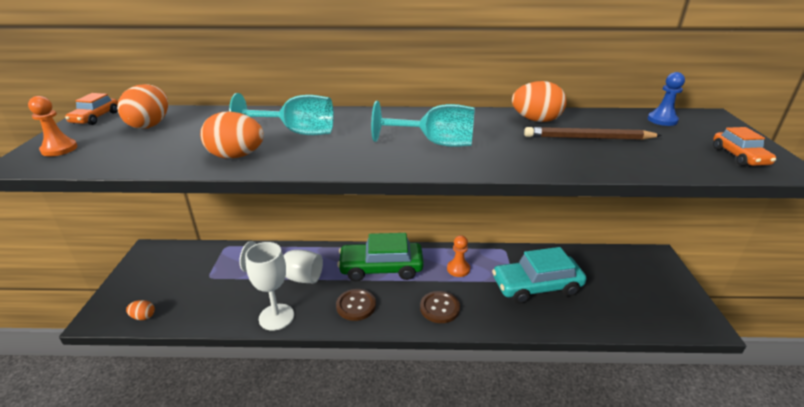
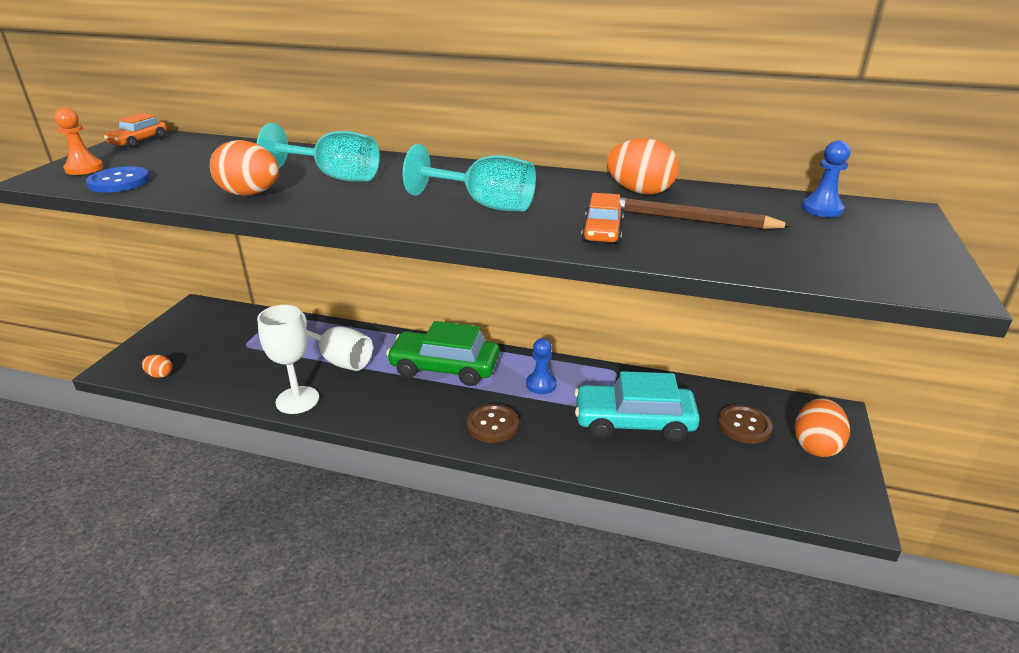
camera: 15 degrees right, 0 degrees up
(104, 158) = (119, 182): none -> blue button
(150, 125) = (187, 153): orange egg -> orange egg (815, 445)
(356, 305) = (393, 404): brown button -> brown button (744, 426)
(458, 269) = (541, 384): orange pawn -> blue pawn
(739, 156) = (889, 265): orange car -> orange car (602, 231)

